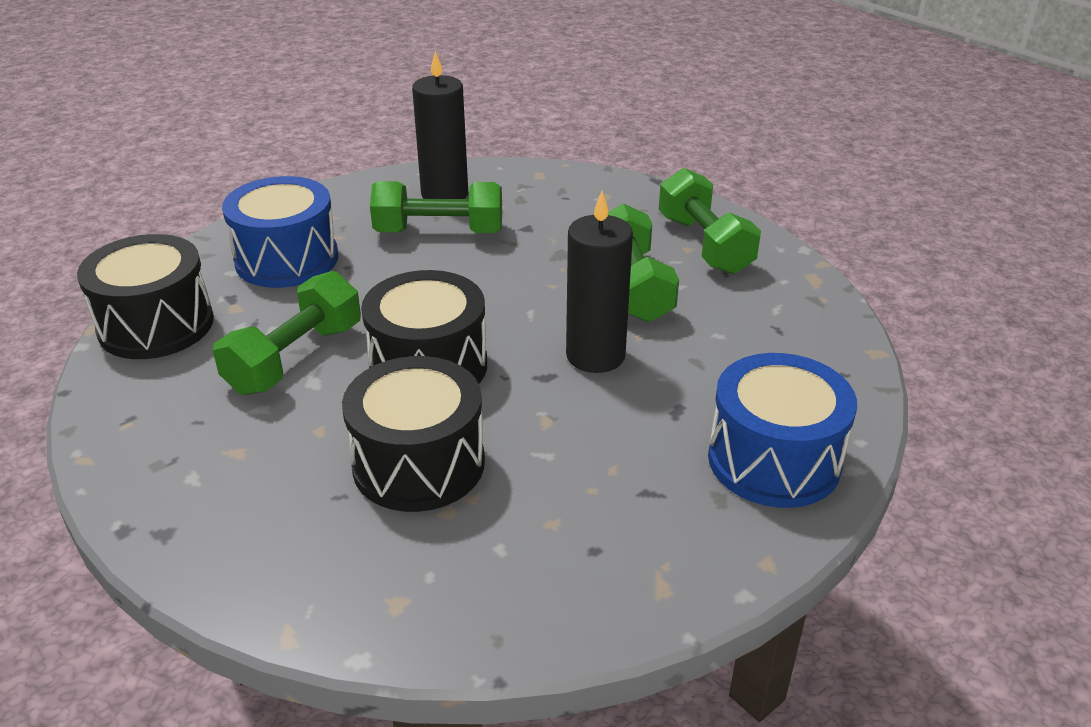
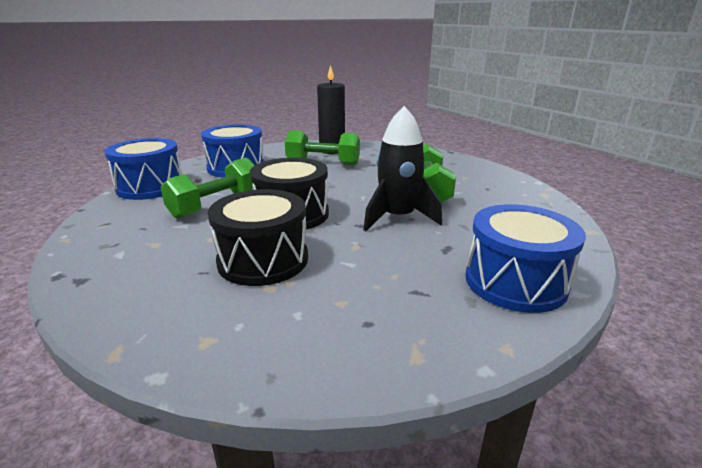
camera: 10 degrees right, 10 degrees down
(156, 325) = (151, 187): black drum -> blue drum
(595, 355) = (397, 218): black candle -> black rocket
(704, 244) = (475, 176): green dumbbell -> none

